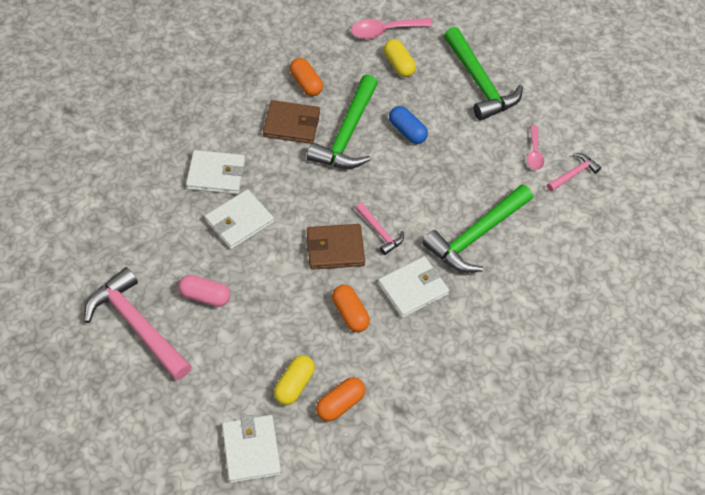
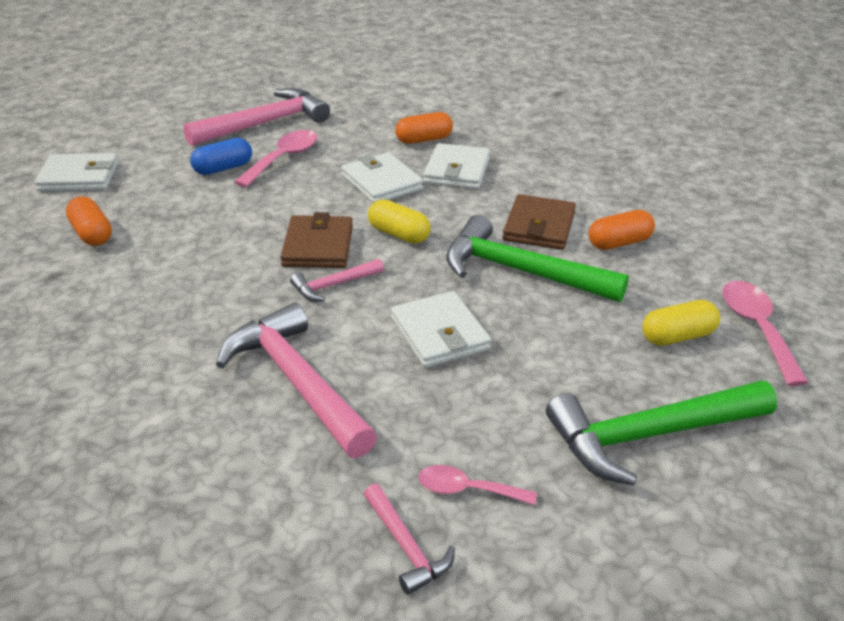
camera: 100 degrees right, 20 degrees down
(205, 296) = (283, 159): pink capsule -> pink spoon
(294, 385) = (138, 206): yellow capsule -> yellow capsule (399, 234)
(350, 314) = (212, 250): orange capsule -> orange capsule (424, 140)
(407, 131) = (525, 330): blue capsule -> blue capsule (223, 168)
(413, 289) = (226, 305): white wallet -> white wallet (439, 334)
(476, 235) = (297, 382): green hammer -> pink hammer

